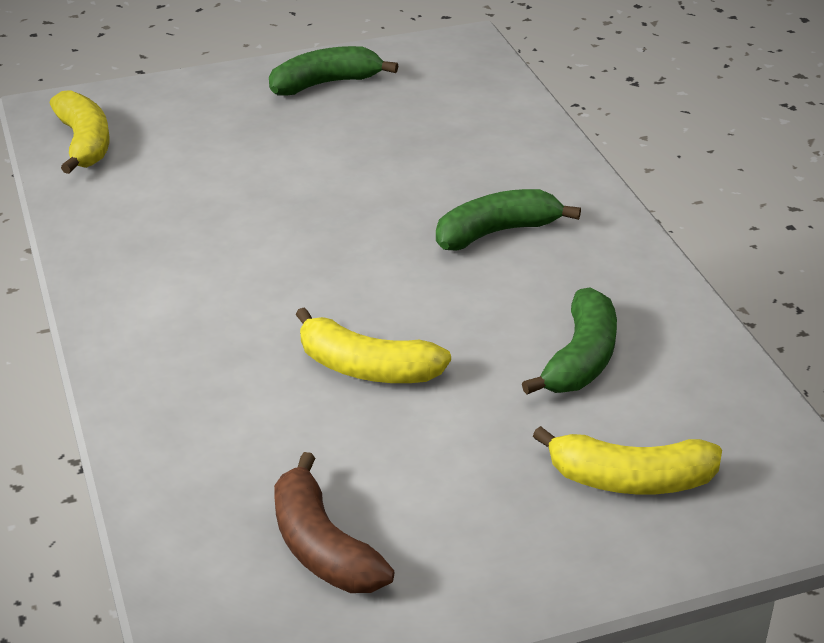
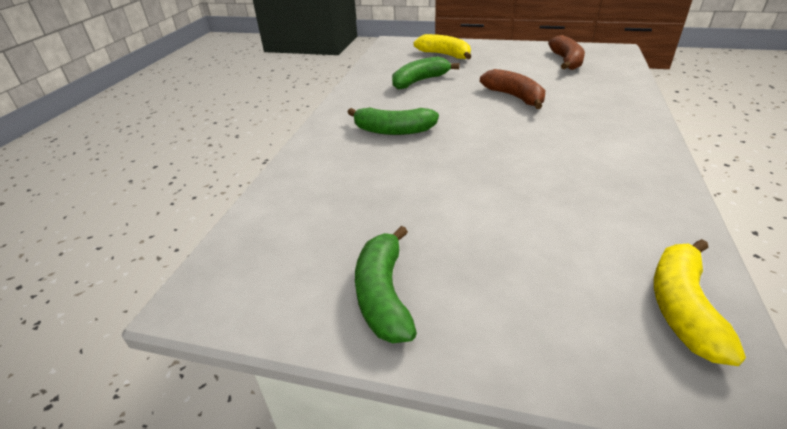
camera: 145 degrees left, 0 degrees up
(325, 83) = (383, 295): green banana -> green banana turned 75 degrees clockwise
(366, 368) = (514, 97): yellow banana -> brown banana

